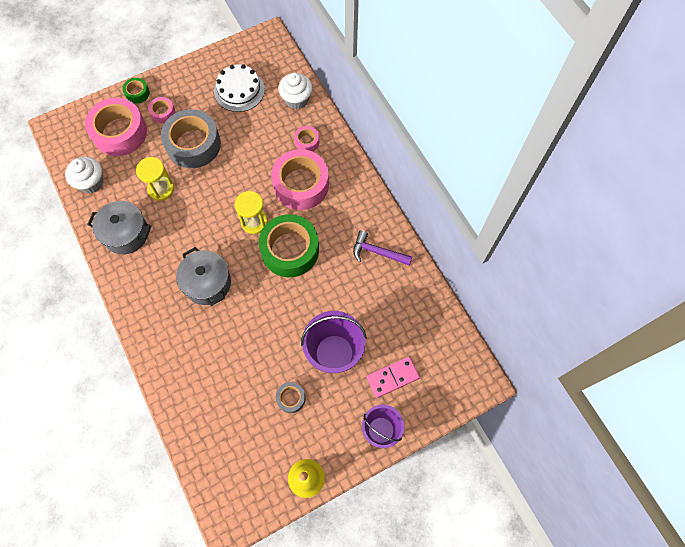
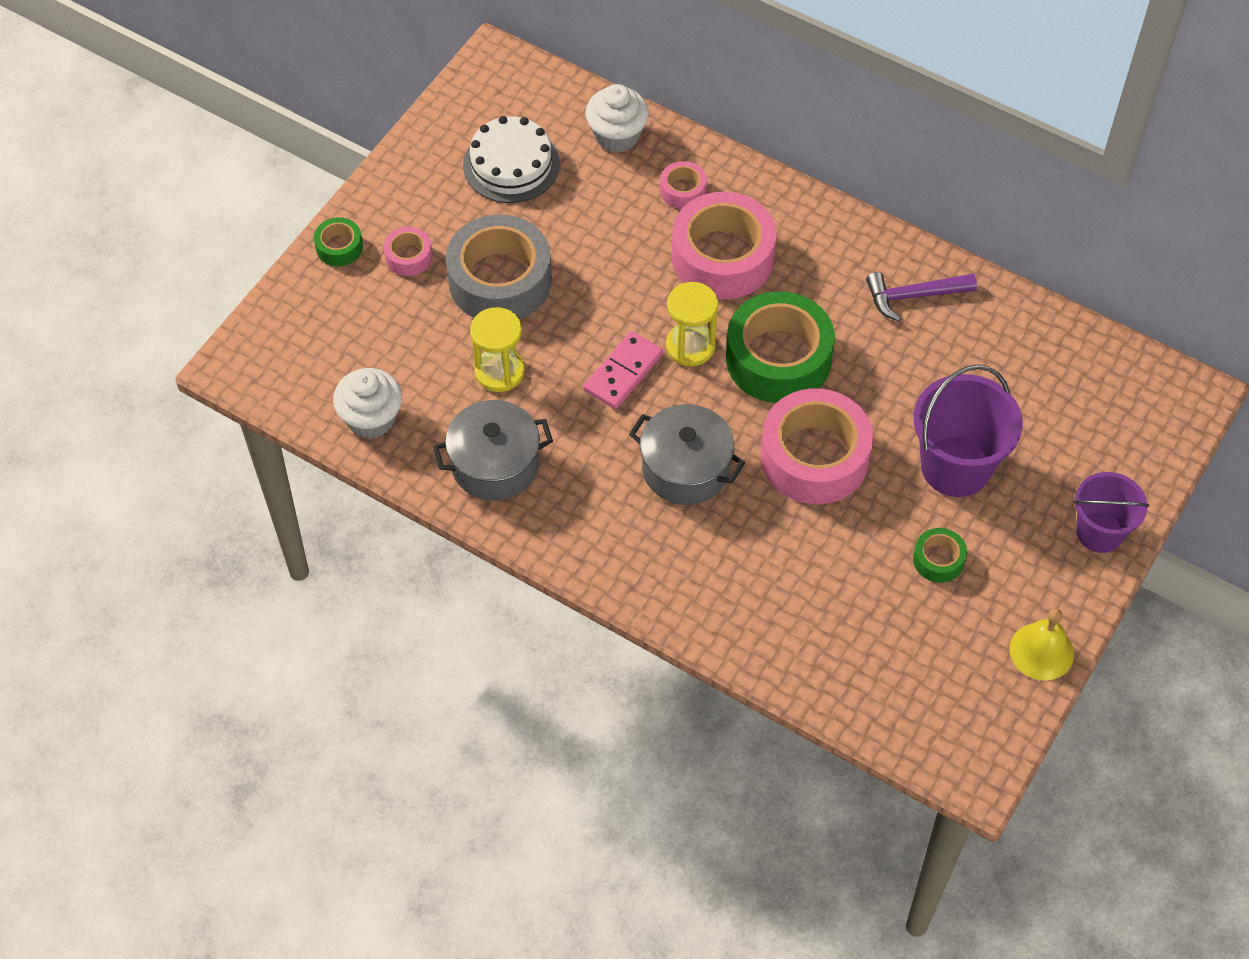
camera: 30 degrees left, 10 degrees down
(120, 133) = (359, 321): pink tape -> pink tape (814, 457)
(291, 398) = (938, 560): grey tape -> green tape
(392, 377) = (1064, 454): pink domino -> pink domino (623, 372)

